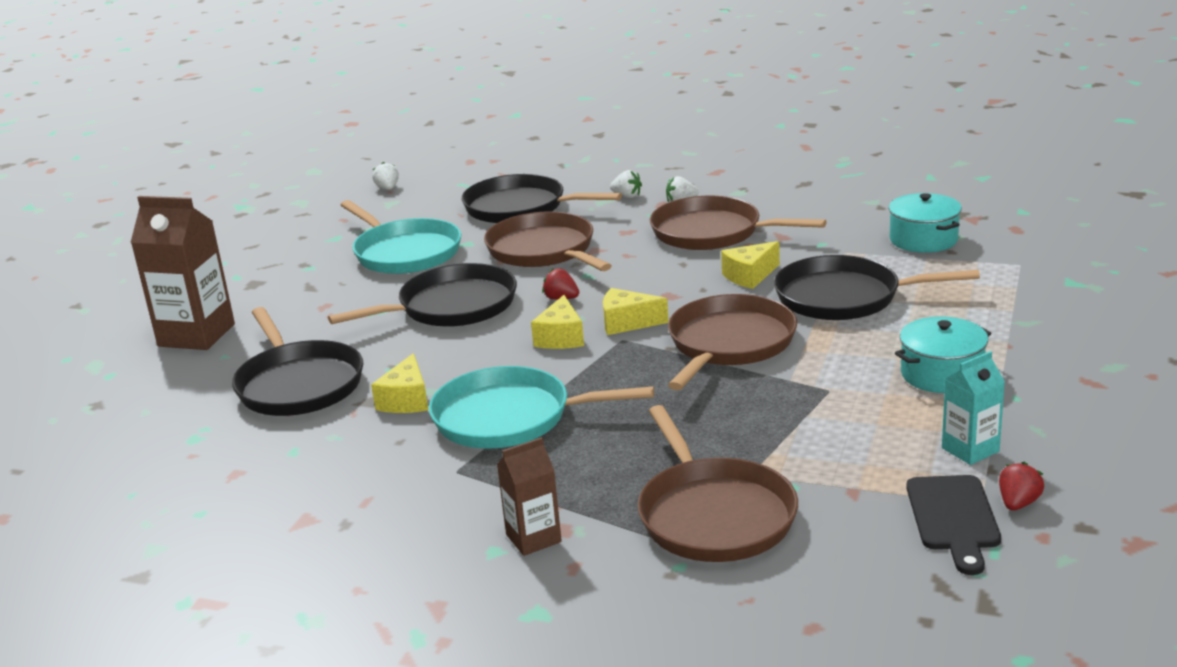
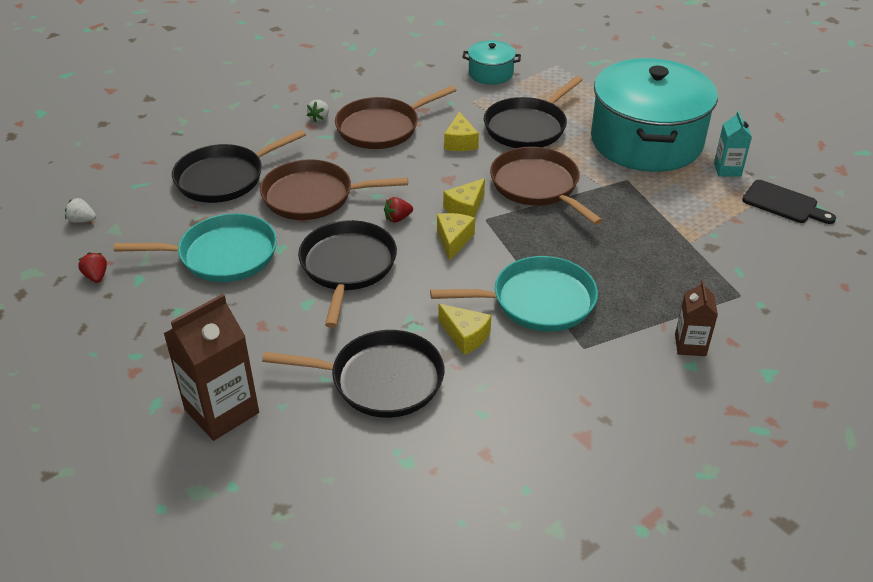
camera: 60 degrees left, 15 degrees up
(509, 417) = (538, 301): turquoise pan -> turquoise pan turned 135 degrees counterclockwise
(561, 337) = (453, 240): yellow cheese -> yellow cheese turned 120 degrees counterclockwise
(627, 196) = (276, 132): white strawberry -> none
(714, 515) = (720, 272): brown pan -> none
(941, 374) = (646, 141): turquoise pot -> turquoise pot, size x2.26
(1018, 503) = (785, 181): red strawberry -> red strawberry (96, 276)

